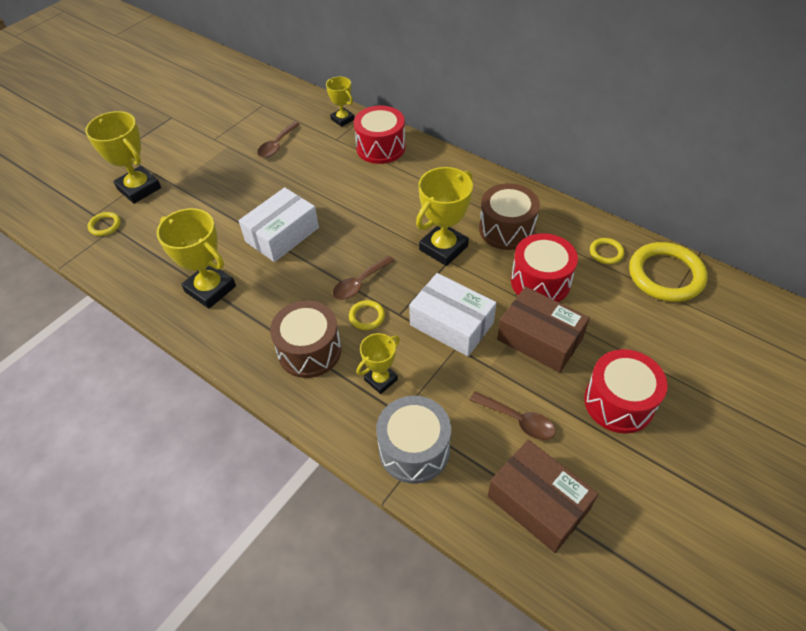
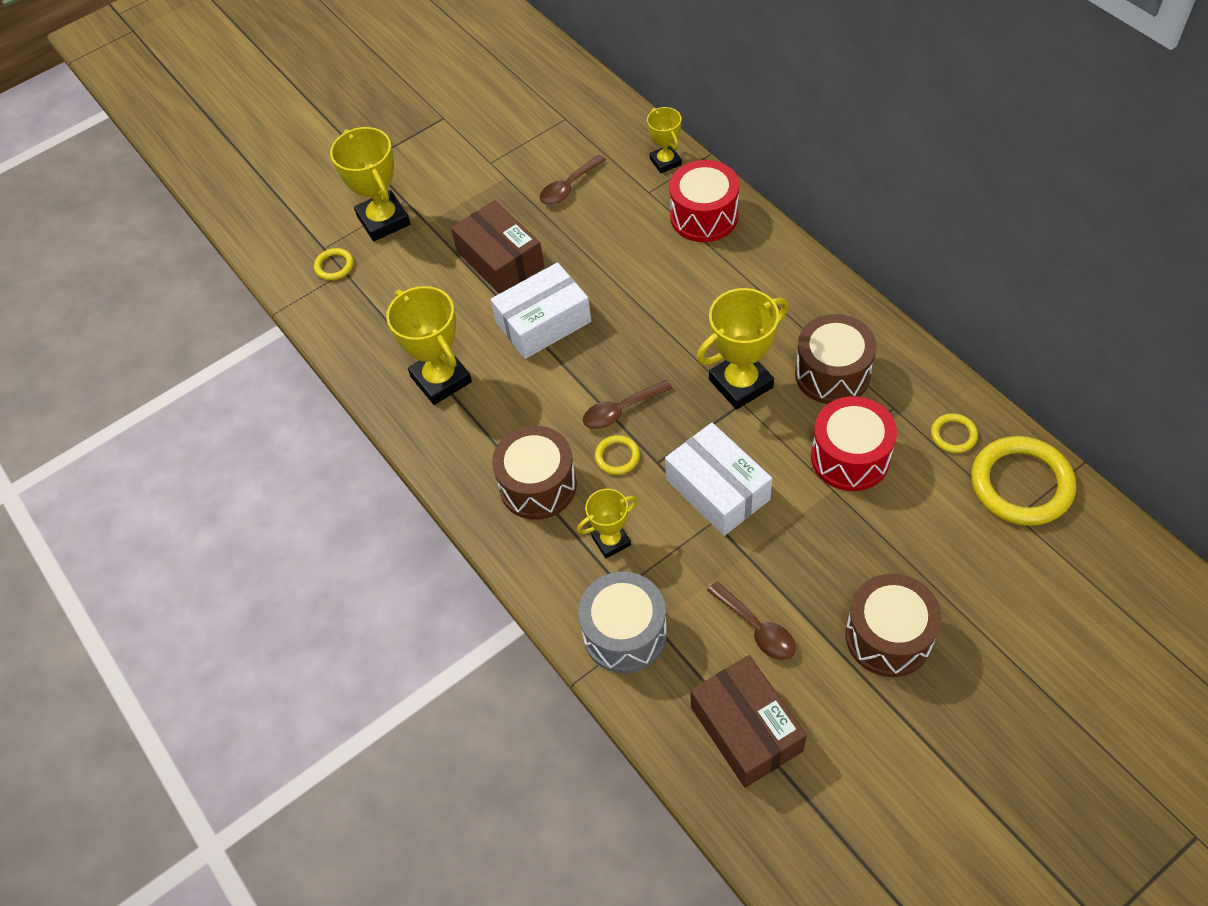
camera: 20 degrees right, 5 degrees up
(540, 339) = (821, 533): brown box -> brown box (500, 259)
(619, 402) = (888, 636): red drum -> brown drum

